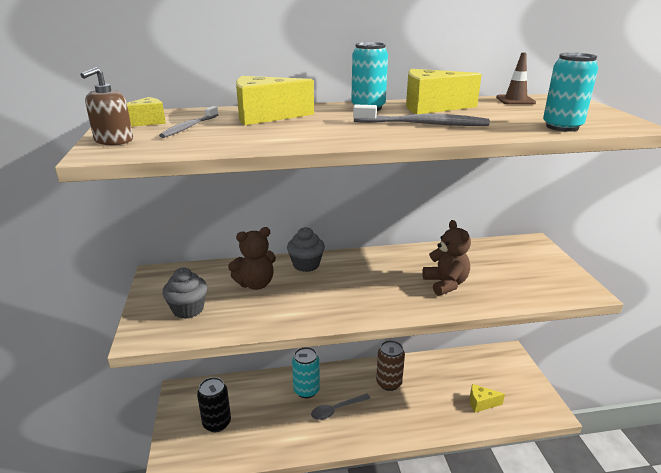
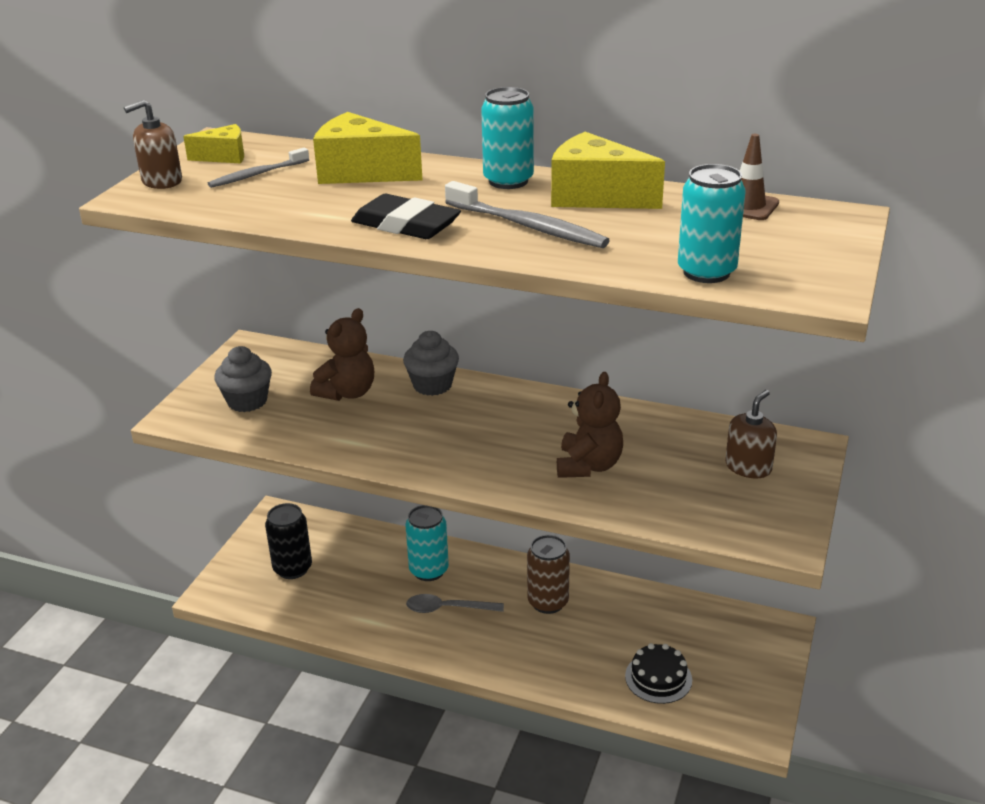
camera: 30 degrees right, 5 degrees up
(255, 284) = (347, 393): brown teddy bear -> brown teddy bear turned 60 degrees counterclockwise
(346, 135) = (406, 224): none -> black eraser
(481, 403) = (658, 678): yellow cheese -> black cake
(521, 260) = (748, 467): none -> brown soap dispenser

